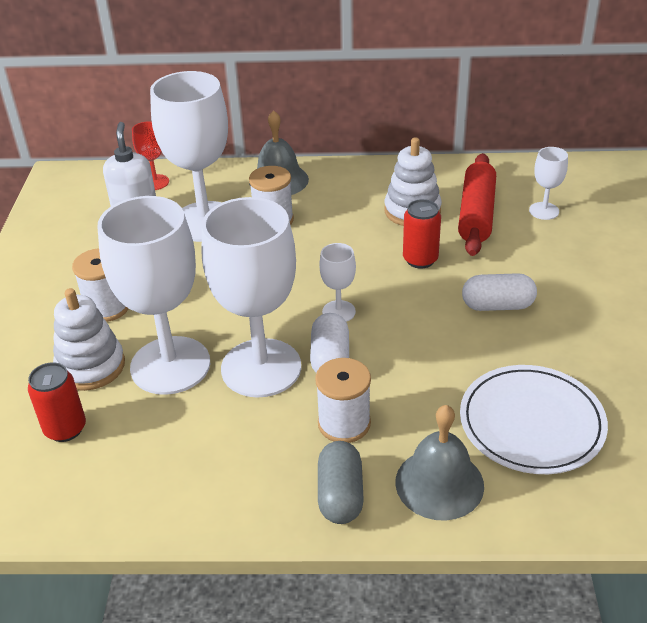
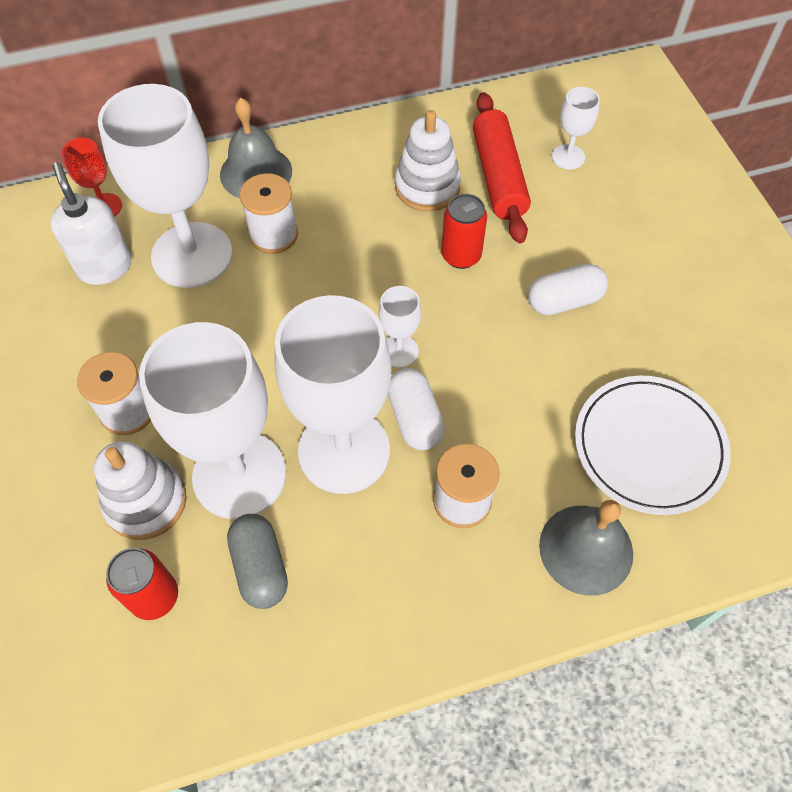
camera: 20 degrees left, 20 degrees up
(340, 495) = (493, 593): grey capsule -> grey capsule (260, 567)

